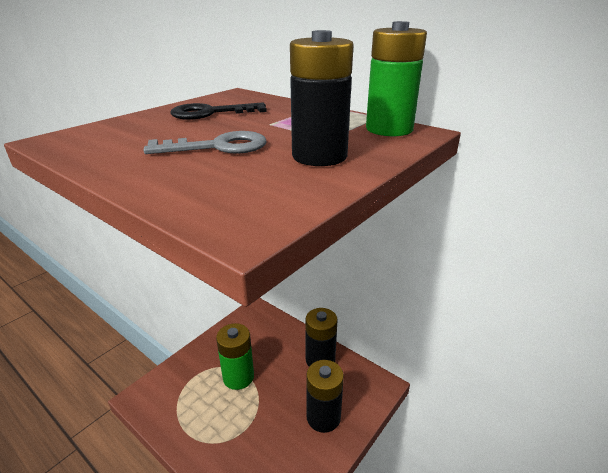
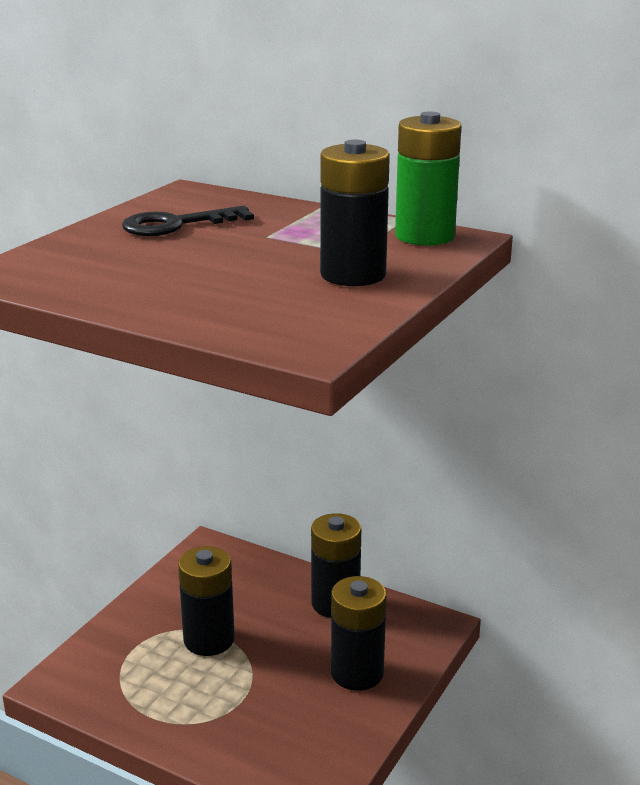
camera: 10 degrees left, 5 degrees down
(218, 147) = (223, 271): grey key -> none
(238, 377) = (209, 640): green battery -> black battery

